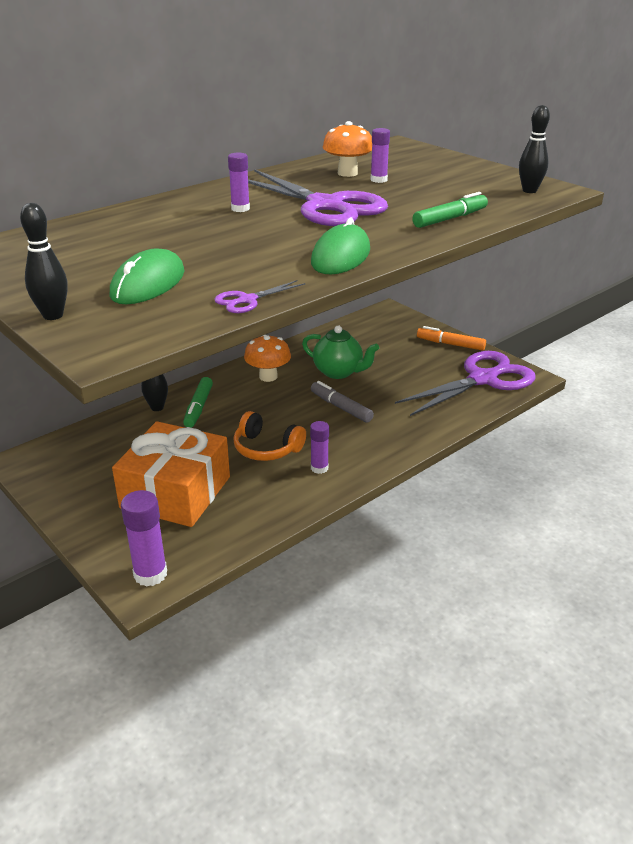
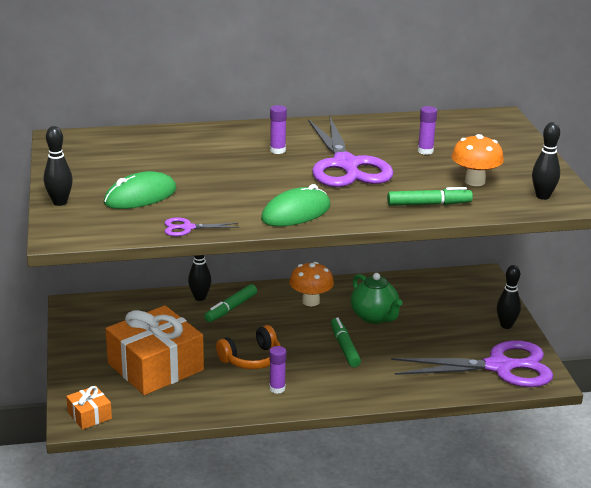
camera: 30 degrees right, 5 degrees down
(150, 574) = (89, 415): purple glue stick -> orange gift
(266, 448) = (251, 359): orange headphones -> orange headphones turned 90 degrees counterclockwise
(341, 407) = (344, 347): grey marker -> green marker
(347, 173) = (408, 137): orange mushroom -> orange mushroom (475, 181)
(450, 344) = (506, 325): orange marker -> black bowling pin

